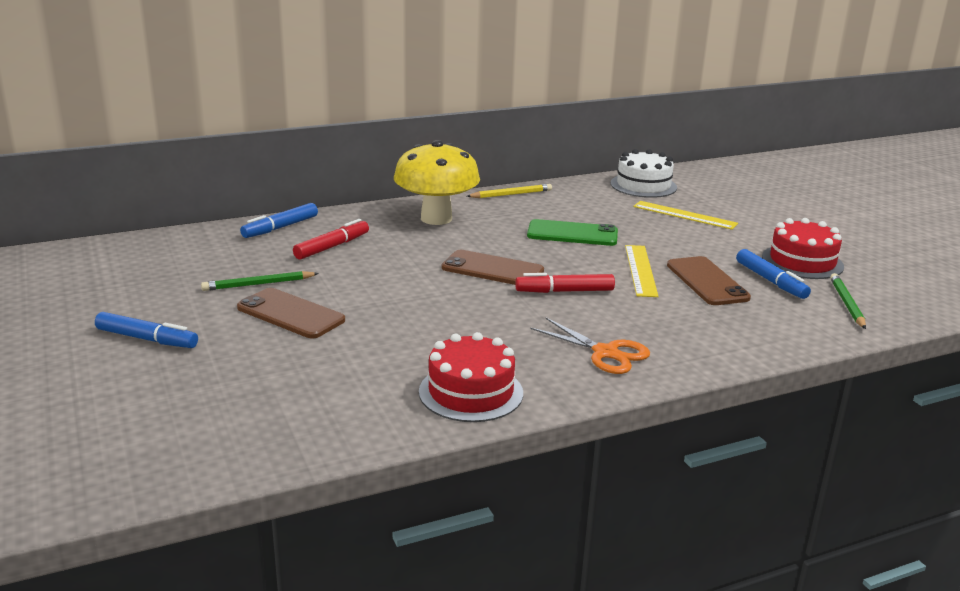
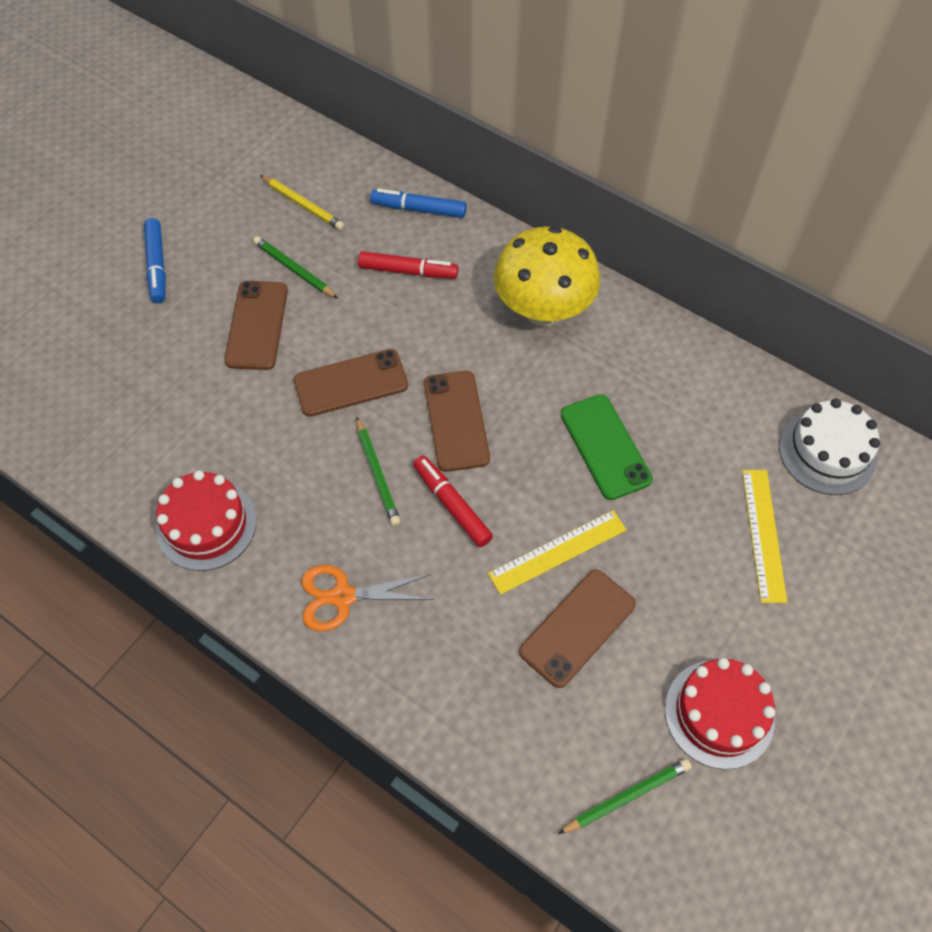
camera: 60 degrees right, 35 degrees up
(406, 294) = (351, 383): none -> brown phone
(505, 309) = (377, 474): none -> green pencil
(511, 194) = (671, 338): yellow pencil -> yellow pencil (303, 205)
(605, 353) = (343, 597): orange scissors -> orange scissors turned 75 degrees clockwise
(771, 281) = (630, 694): blue marker -> none

